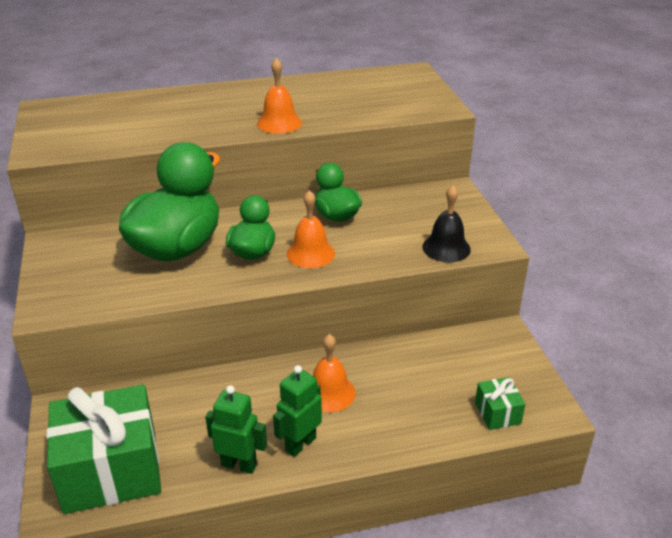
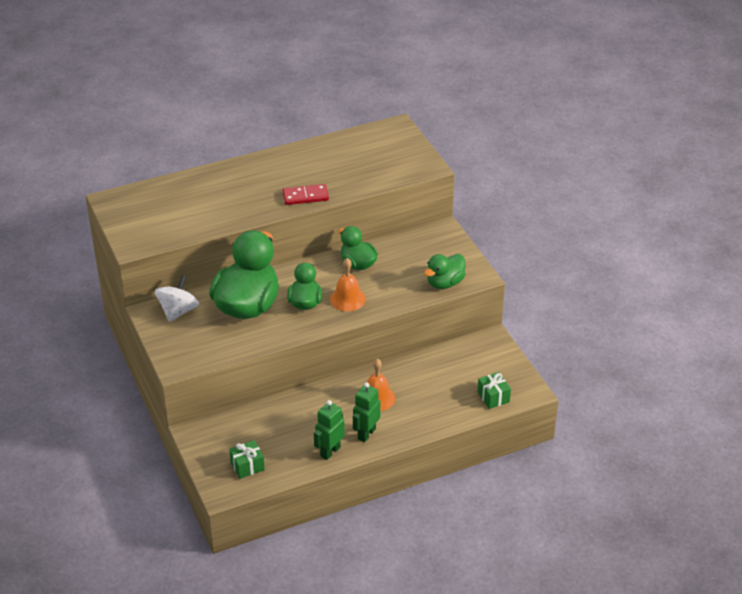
camera: 10 degrees left, 5 degrees up
(86, 244) = (178, 311): none -> white spinning top
(111, 470) = (247, 466): green gift -> green gift, size x0.44
(239, 464) = (330, 451): green robot -> green robot turned 60 degrees counterclockwise
(279, 123) = (305, 196): orange bell -> red domino
(446, 248) = (445, 283): black bell -> green duck

